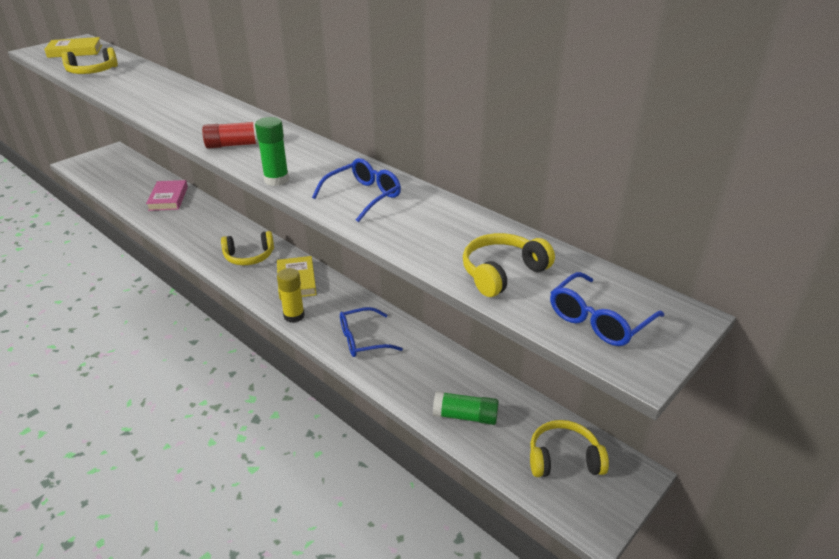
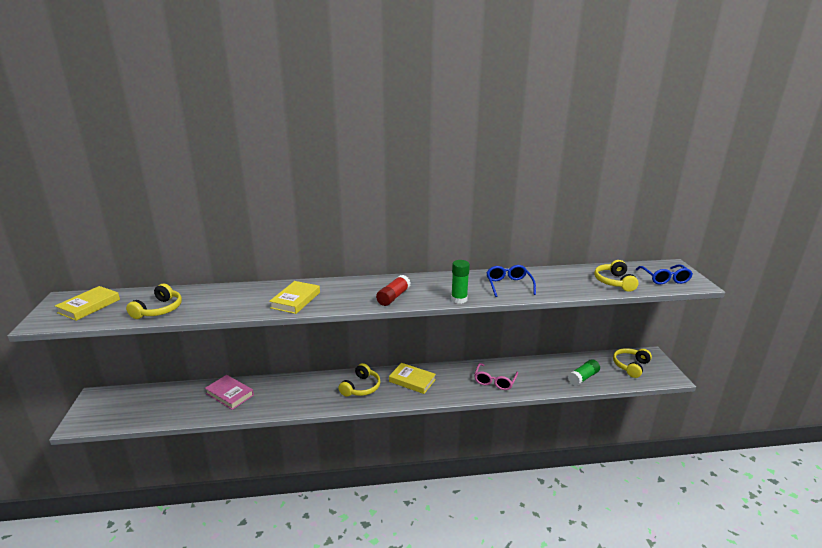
camera: 50 degrees left, 10 degrees down
(171, 107) = (295, 300): none -> yellow book
(294, 316) = (446, 395): yellow glue stick -> none
(363, 339) = (495, 381): blue glasses -> pink glasses

